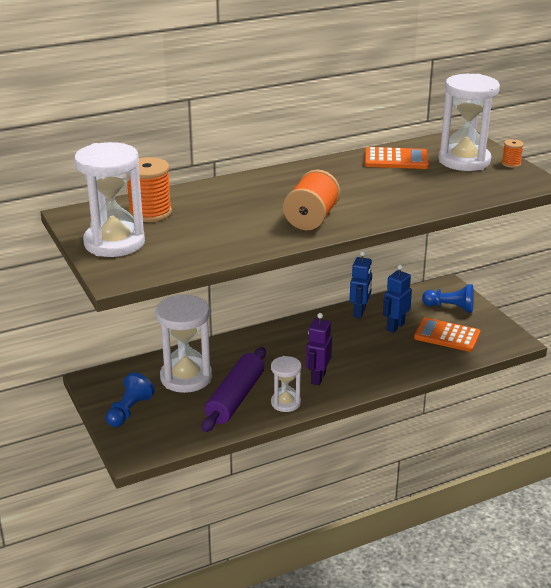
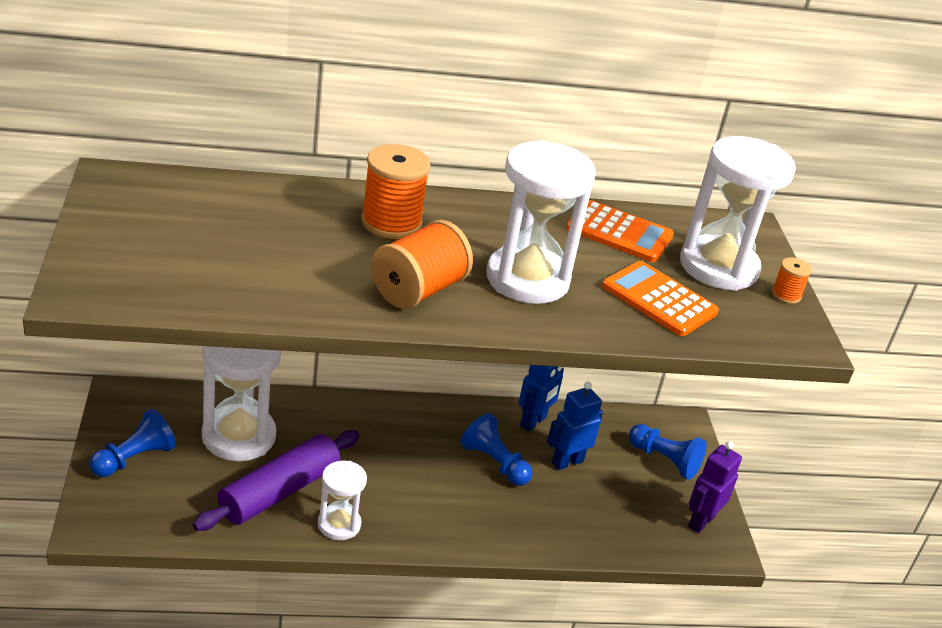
camera: 15 degrees right, 5 degrees up
(114, 243) = (125, 238): white hourglass -> white hourglass (527, 279)
(150, 212) = (212, 207): orange spool -> orange spool (391, 222)
(318, 378) = (408, 502): purple robot -> purple robot (700, 521)
(353, 341) = (494, 463): none -> blue pawn
(447, 336) = (630, 503): orange calculator -> orange calculator (659, 299)

